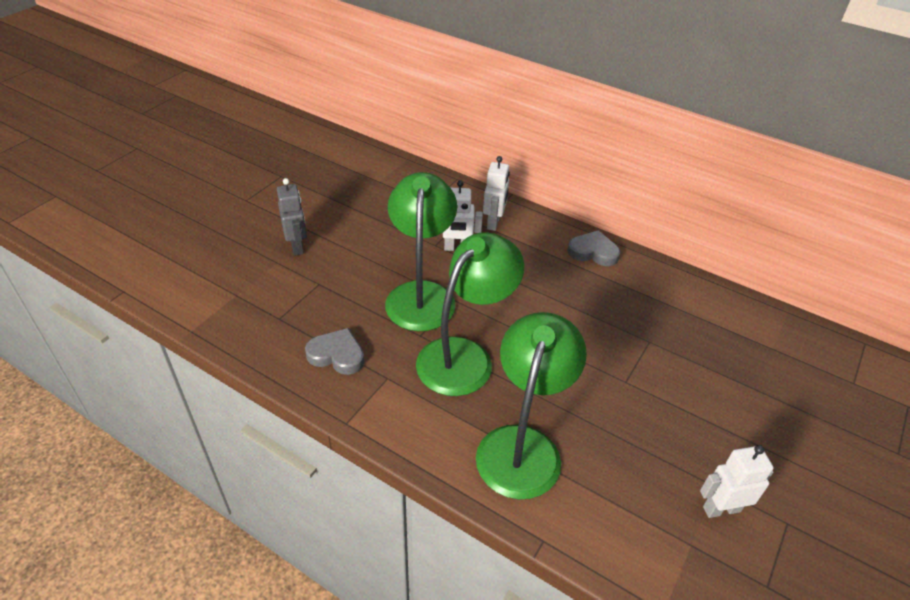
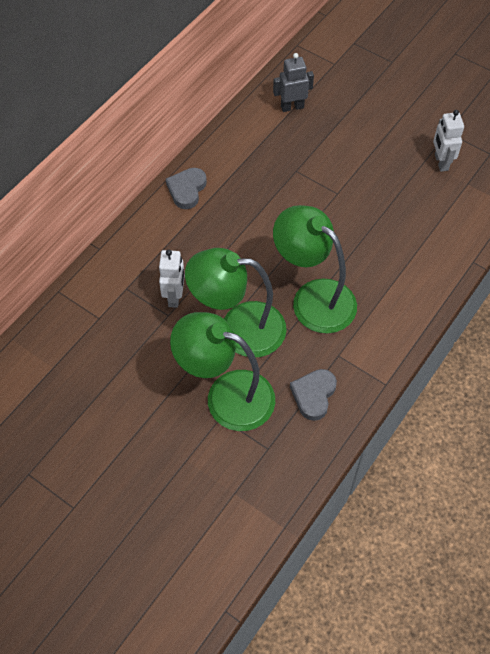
camera: 85 degrees left, 15 degrees up
(297, 246) = (162, 442): grey robot -> grey robot (292, 107)
(493, 223) = (137, 263): white robot -> none
(523, 445) = (399, 265): green lamp -> green lamp (226, 395)

